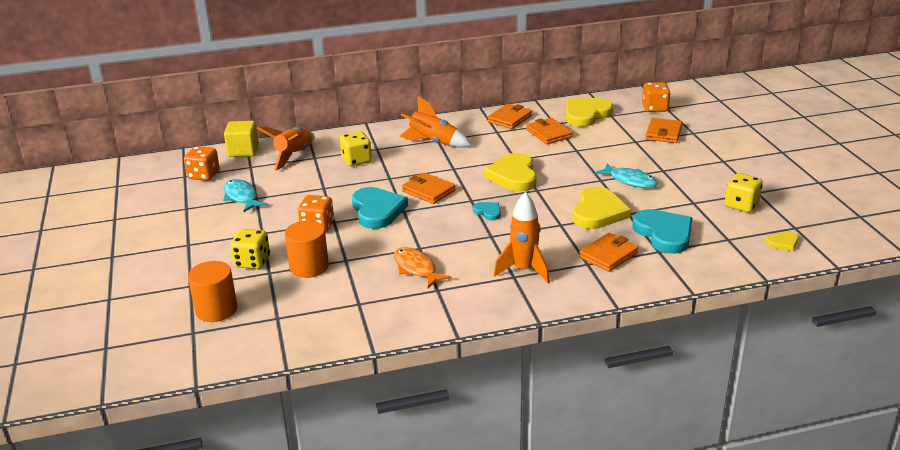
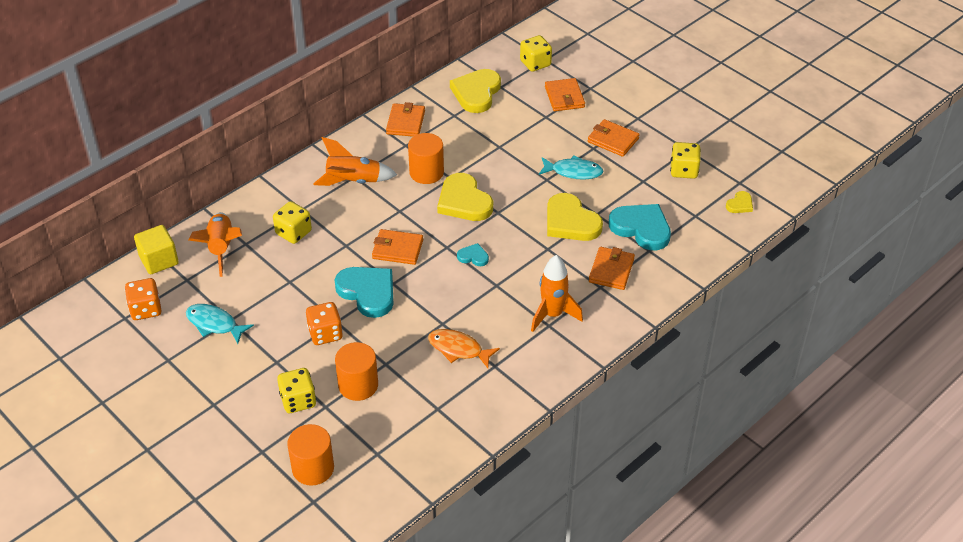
camera: 30 degrees left, 15 degrees up
(498, 151) = (426, 172): none -> orange cylinder
(548, 133) = (458, 132): orange wallet -> orange wallet (613, 140)
(598, 212) = (570, 222): yellow heart -> yellow heart turned 150 degrees clockwise
(654, 108) = (535, 63): orange dice -> yellow dice

